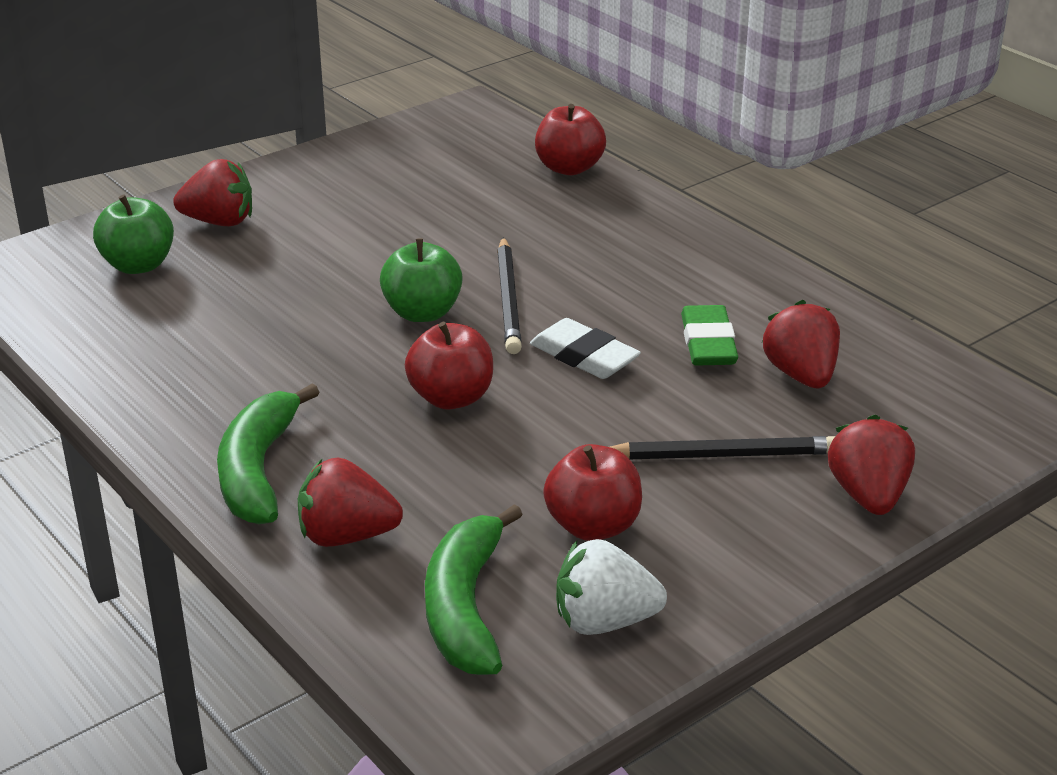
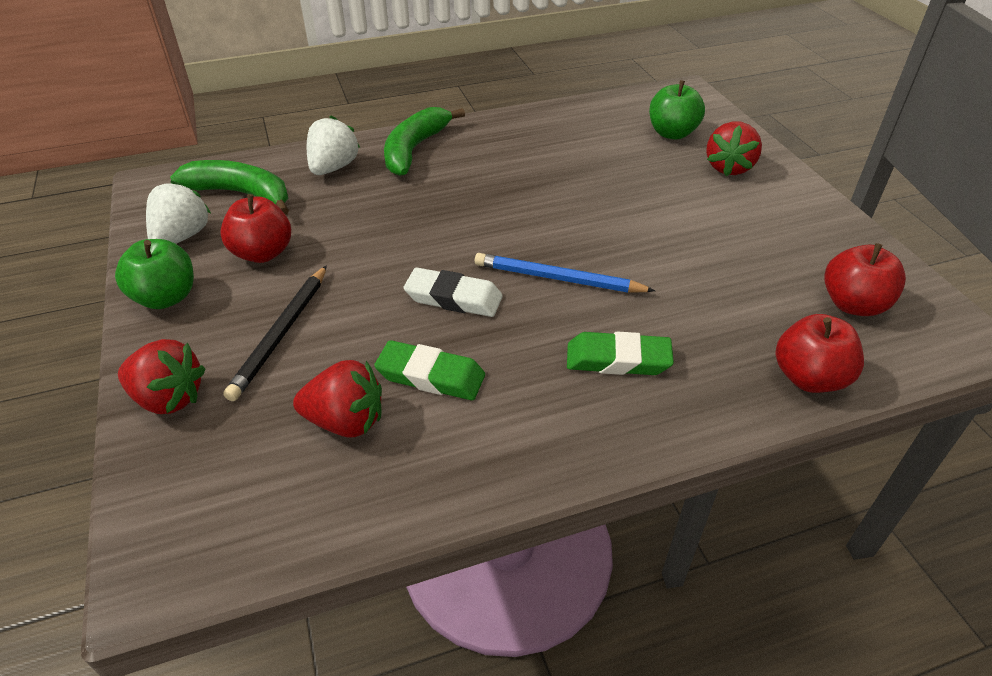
camera: 110 degrees right, 10 degrees up
(258, 470) = (414, 149): green banana -> green banana turned 90 degrees counterclockwise
(346, 536) = (333, 168): red strawberry -> white strawberry
(422, 313) = (558, 233): green apple -> green apple (166, 297)
(451, 398) = (440, 226): red apple -> red apple (853, 304)
(508, 299) = (558, 278): black pencil -> blue pencil
(584, 356) = (453, 298): white eraser -> white eraser turned 45 degrees clockwise
(611, 251) = (618, 360): none -> green eraser

